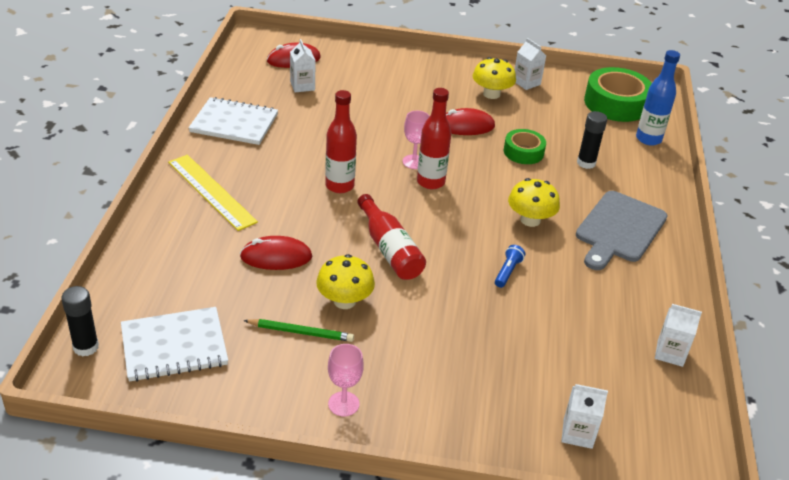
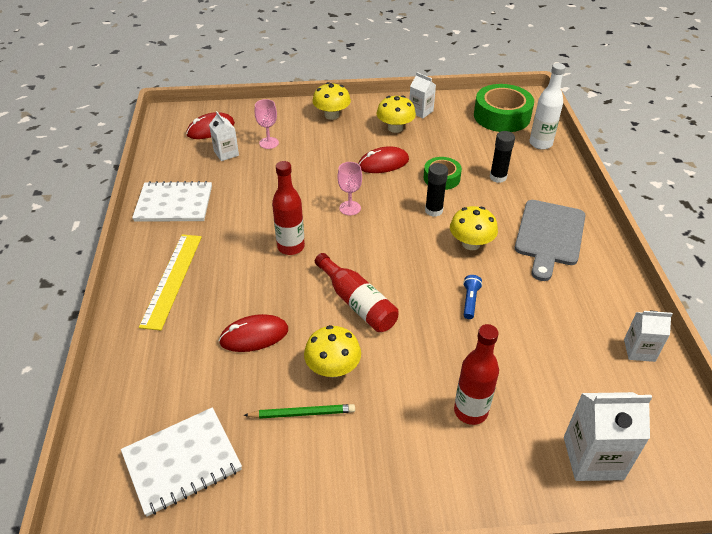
camera: 10 degrees left, 5 degrees up
(86, 347) = (91, 486): black glue stick -> black glue stick (433, 210)
(211, 191) = (172, 279): yellow ruler -> yellow ruler turned 60 degrees clockwise
(343, 404) = (368, 484): pink goblet -> pink goblet (269, 143)
(427, 69) = (332, 115): none -> yellow mushroom
(430, 182) = (371, 225): red bottle -> red bottle (470, 411)
(577, 433) = (593, 458): white carton -> white carton, size x1.64
(648, 139) = (540, 144): blue bottle -> white bottle

